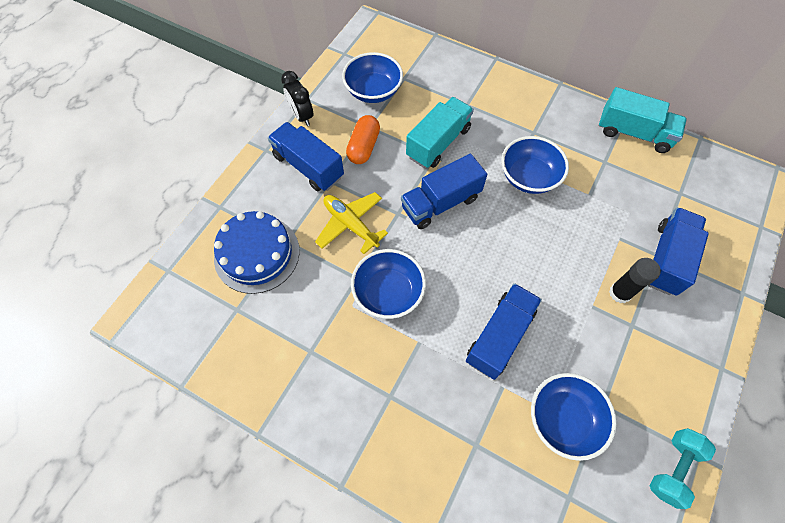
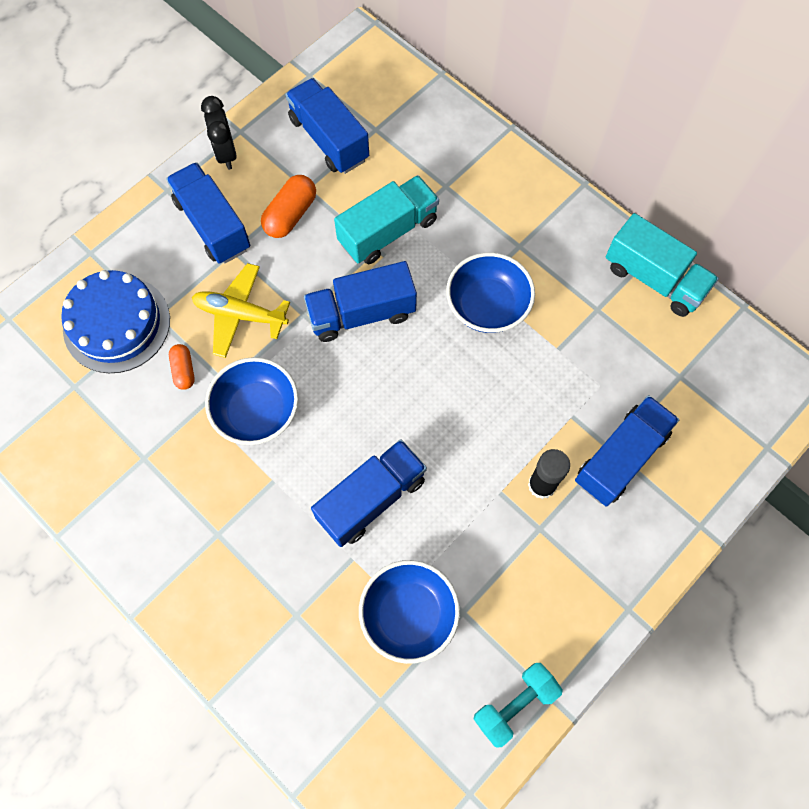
camera: 15 degrees right, 5 degrees up
(321, 276) = (184, 370): none -> orange capsule
(351, 225) = (240, 314): yellow plane -> yellow plane turned 45 degrees counterclockwise
(373, 91) = (329, 139): blue bowl -> blue truck

